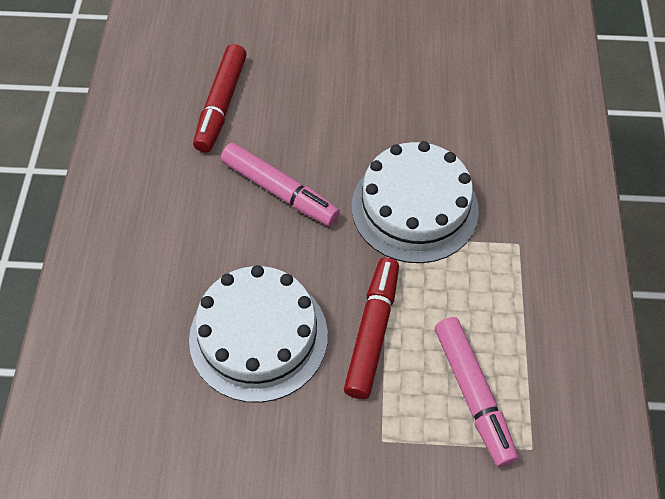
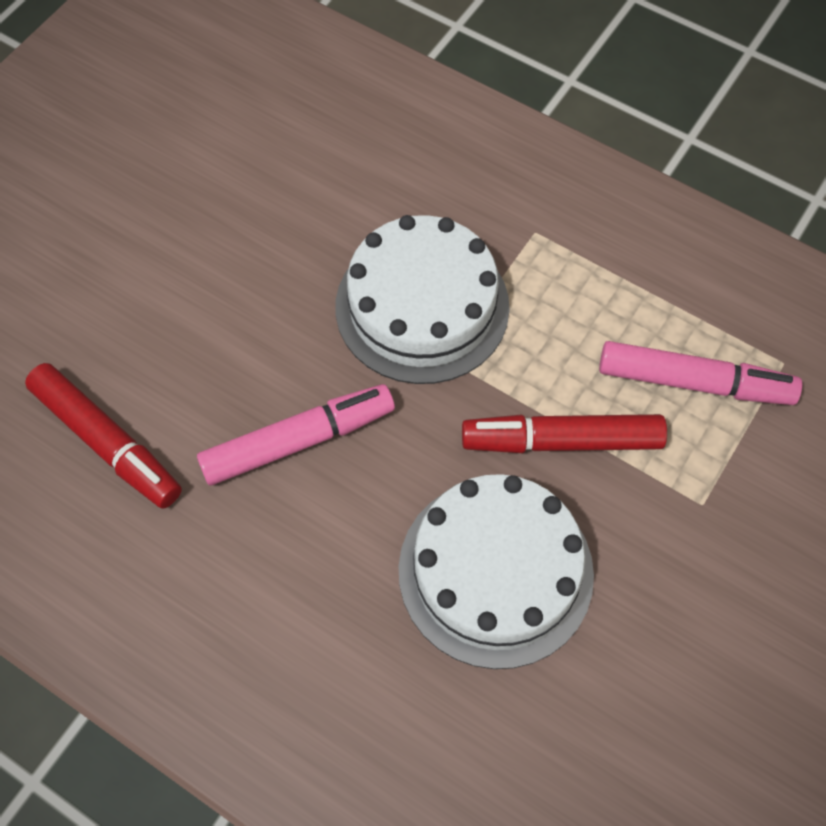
camera: 60 degrees left, 5 degrees up
(372, 332) = (561, 440): red marker -> red marker turned 45 degrees counterclockwise

